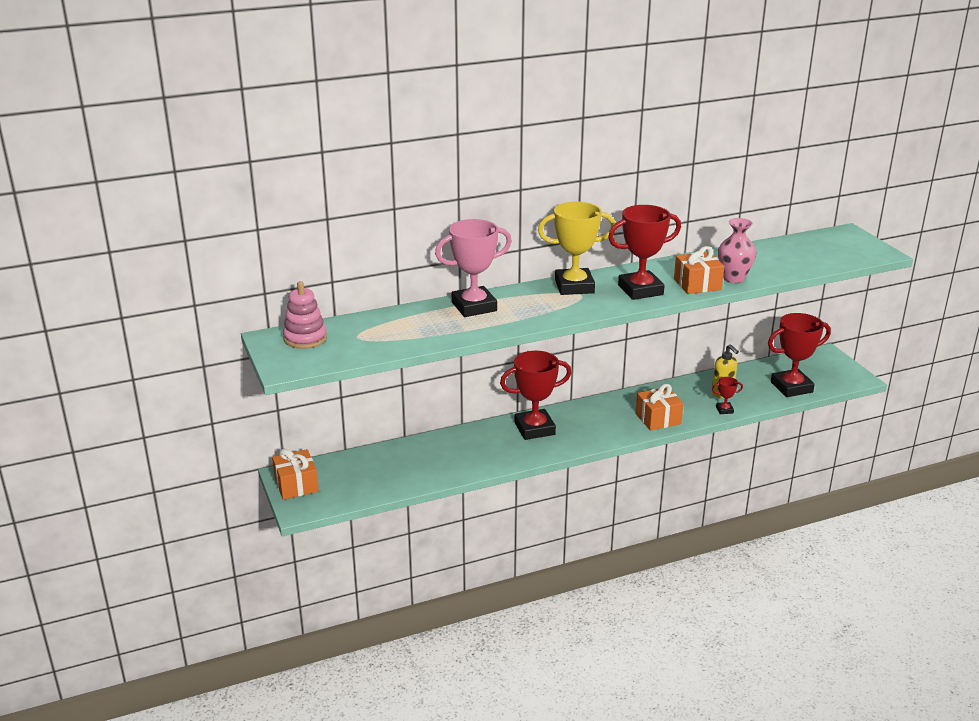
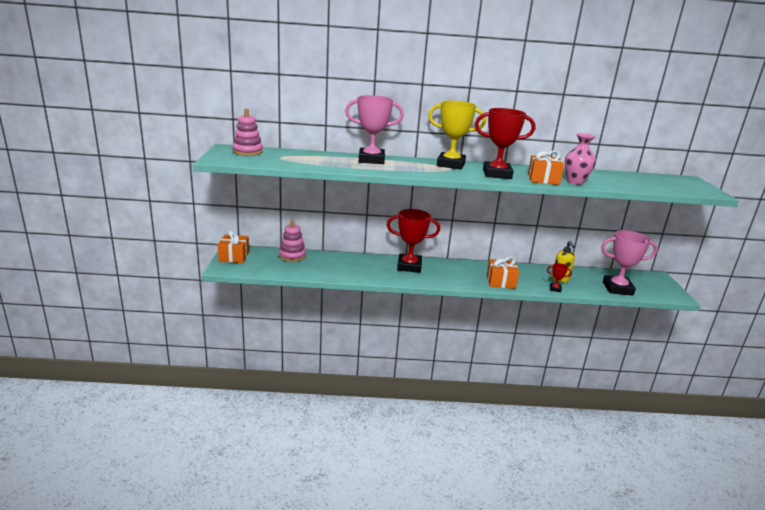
camera: 20 degrees right, 5 degrees down
(373, 458) = (292, 256): none -> pink stacking toy
(791, 387) = (617, 288): red trophy -> pink trophy

